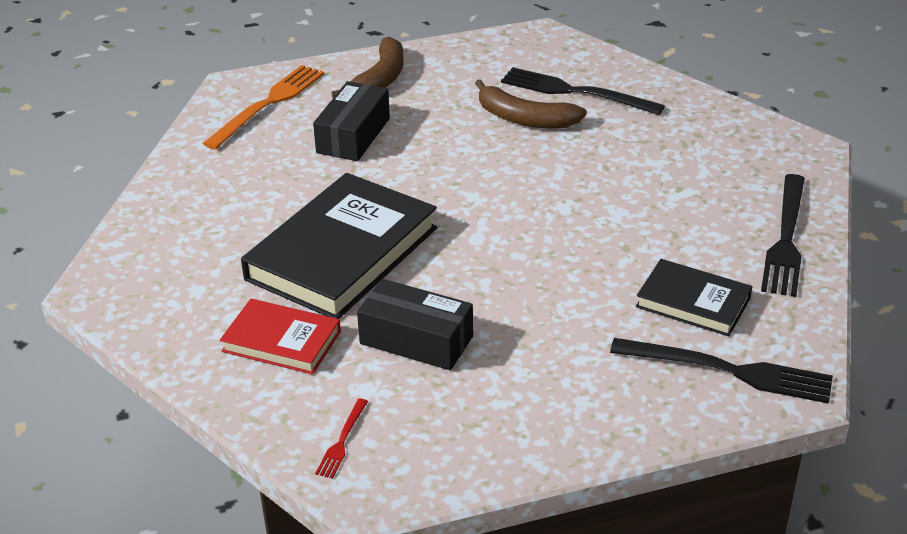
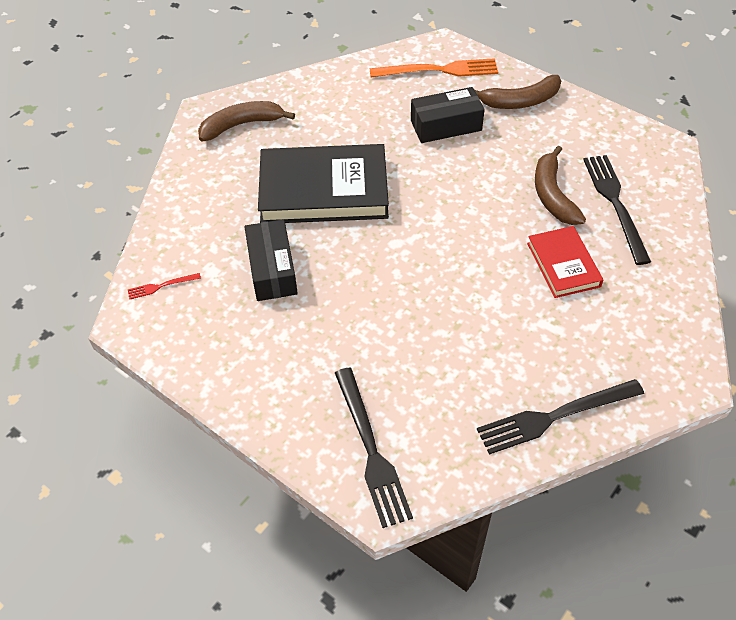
camera: 55 degrees right, 15 degrees up
(158, 271) = (241, 125): none -> brown banana
(282, 341) = (224, 211): red book -> red book (563, 265)
(693, 302) = (429, 394): black book -> none

